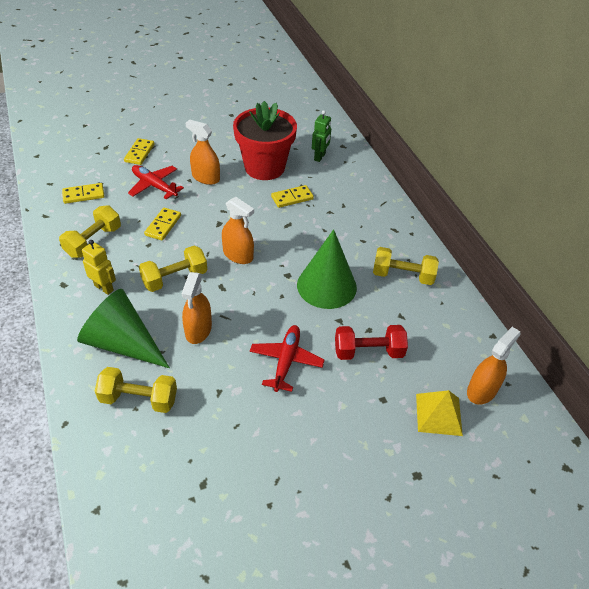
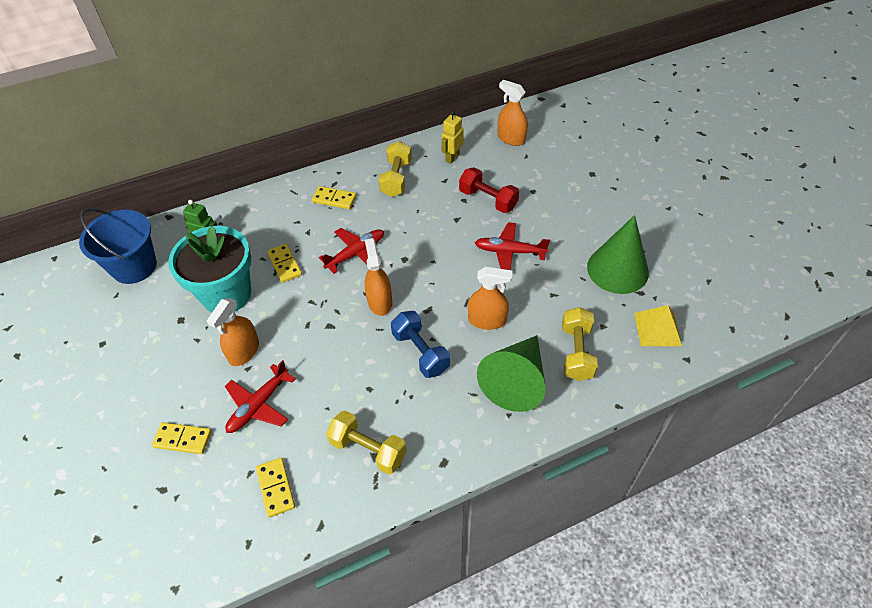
camera: 90 degrees left, 5 degrees up
(104, 288) = (443, 417): yellow robot -> yellow robot (452, 158)
(163, 225) = (335, 380): yellow domino -> yellow domino (334, 199)
(175, 278) = (420, 352): yellow dumbbell -> blue dumbbell
(238, 255) = (380, 302): orange spray bottle -> orange spray bottle turned 45 degrees counterclockwise
(264, 167) = (226, 294): red flower pot -> turquoise flower pot
(299, 242) = (356, 253): none -> red plane
(301, 122) = (134, 266): none -> blue bucket
(326, 286) = (415, 229): green cone -> green cone (617, 269)
(368, 352) = (488, 200): red dumbbell -> red dumbbell turned 45 degrees counterclockwise
(439, 414) = (538, 161): yellow pyramid -> yellow pyramid (657, 329)

